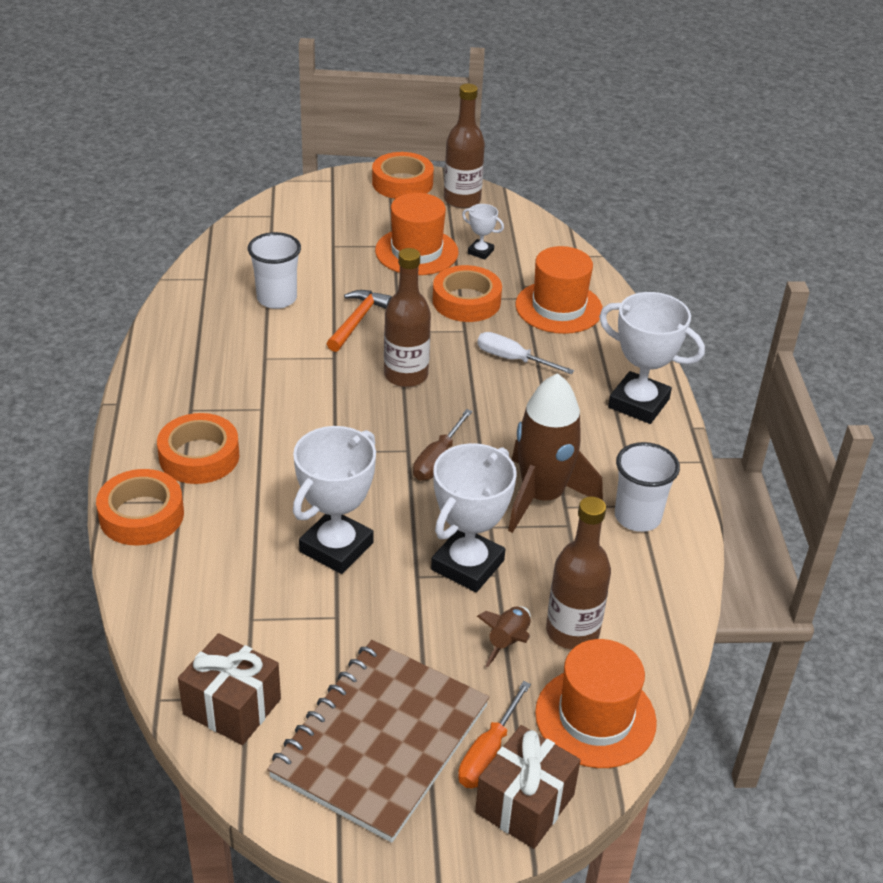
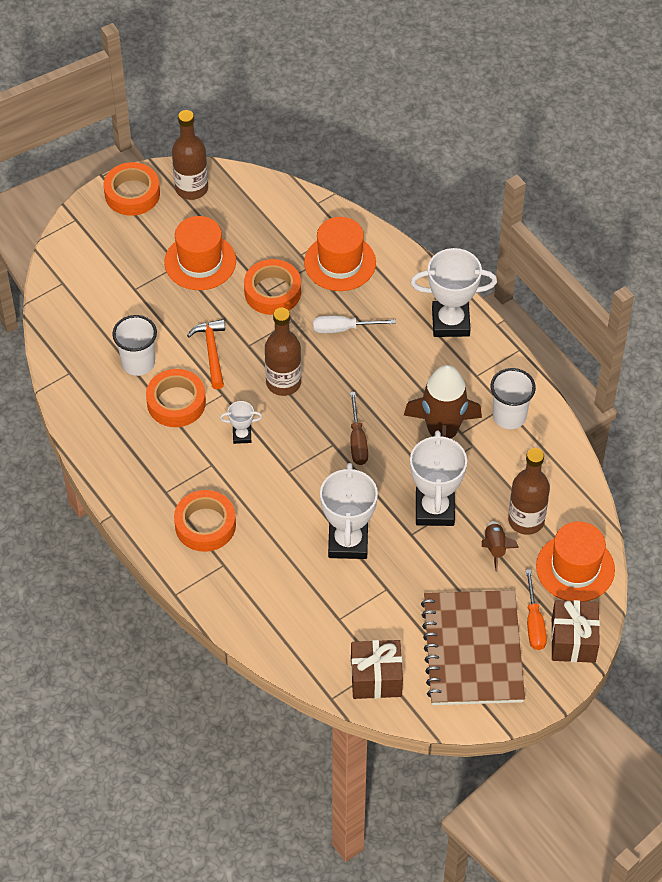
camera: 30 degrees left, 15 degrees up
(141, 515) = (209, 588): orange tape -> orange tape (176, 402)
(480, 252) = (246, 237): white trophy -> white trophy (242, 435)

